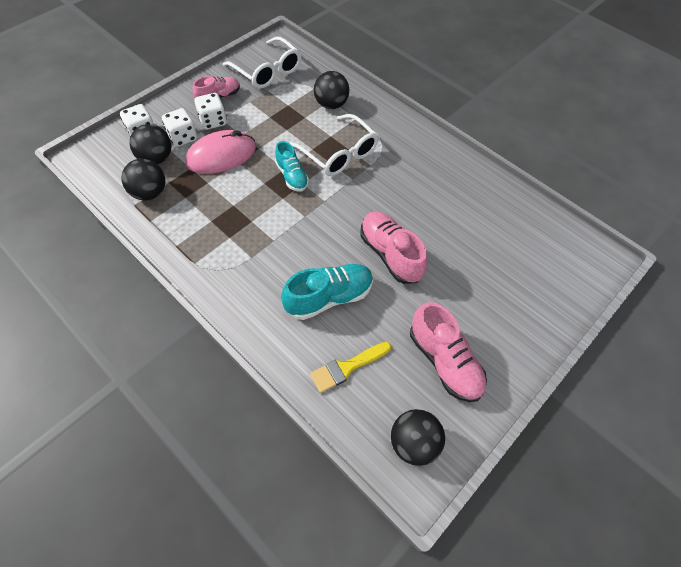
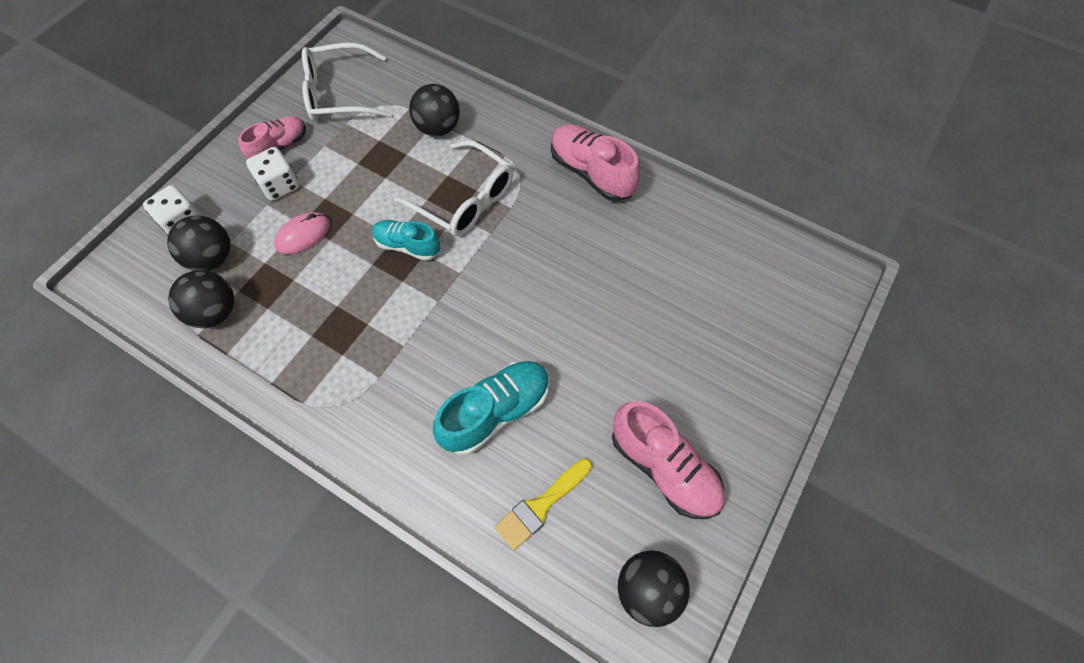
camera: 10 degrees left, 5 degrees up
(183, 137) = (243, 218): white dice -> none
(221, 155) = (303, 235): pink mouse -> pink mouse, size x0.59
(267, 71) = (339, 94): white glasses -> white glasses turned 135 degrees clockwise
(292, 176) = (407, 246): turquoise shoe -> turquoise shoe turned 150 degrees clockwise
(390, 254) = (563, 332): pink shoe -> pink shoe (591, 173)

